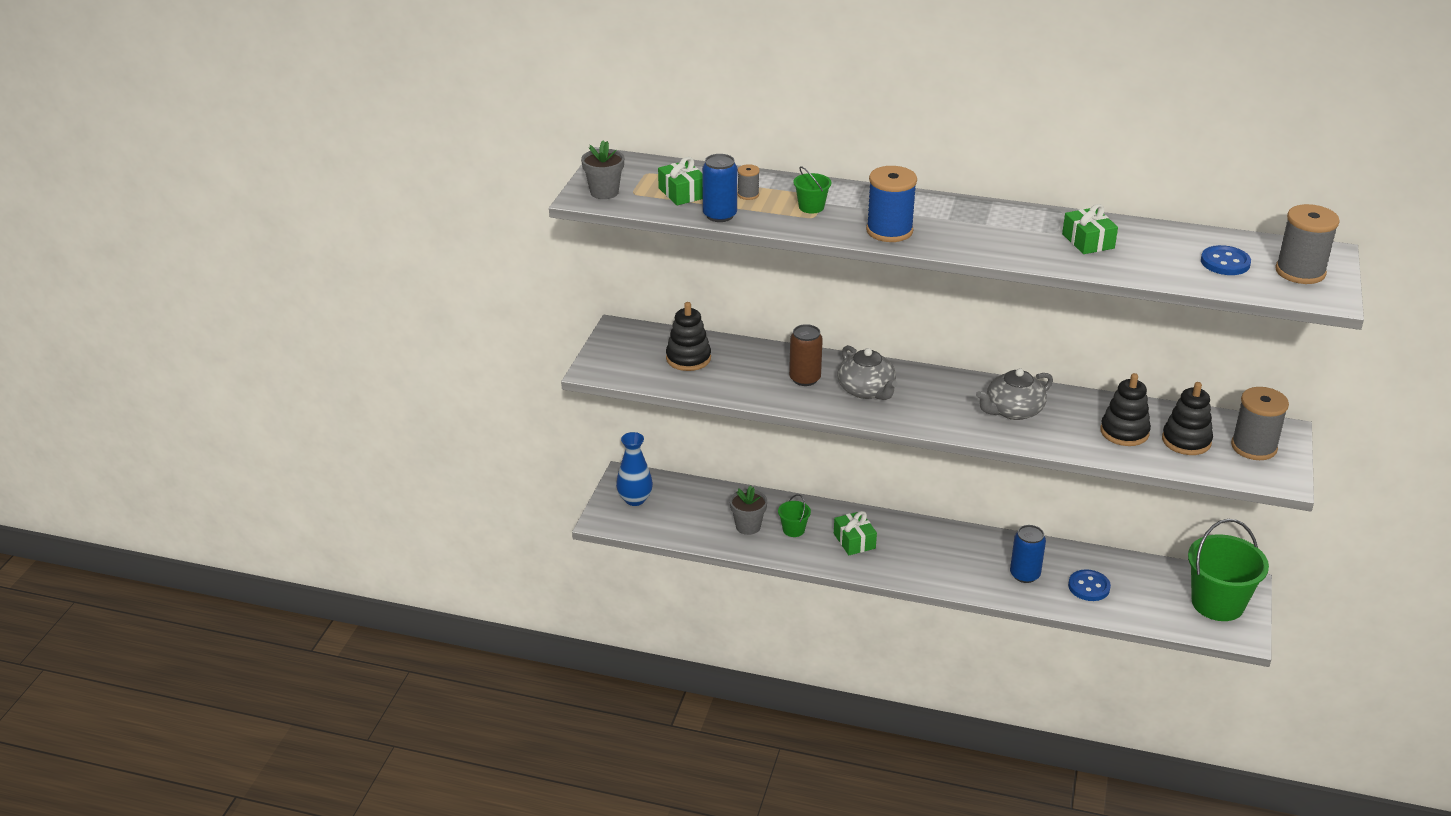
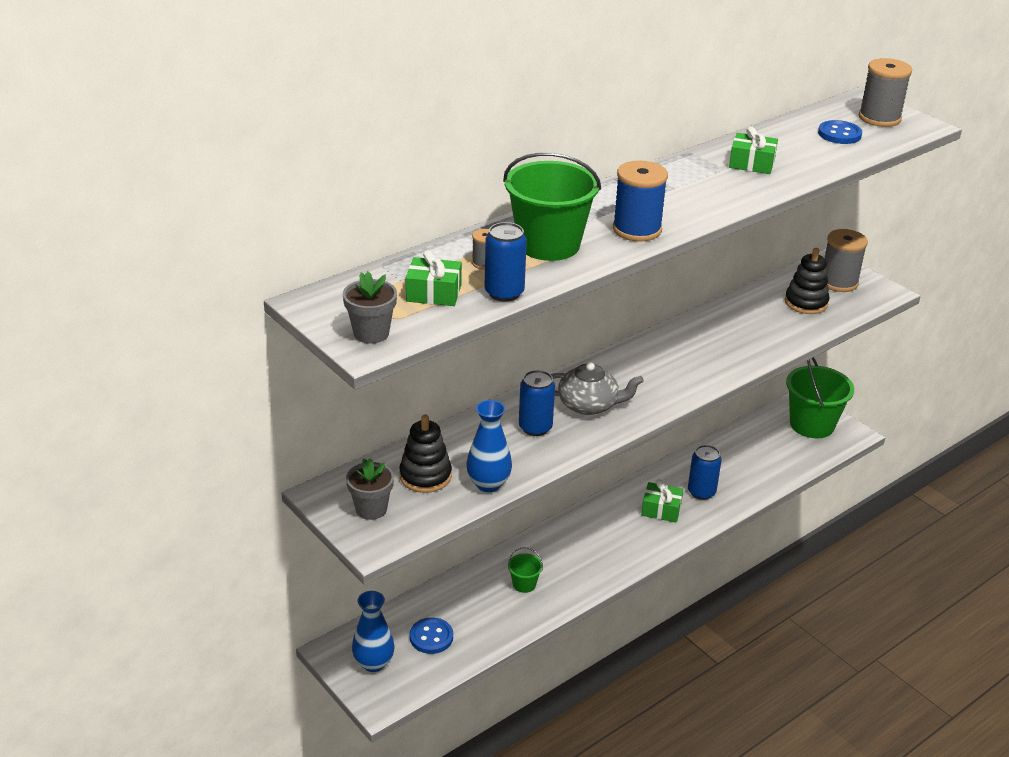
camera: 55 degrees left, 0 degrees up
(713, 387) = (488, 484): none -> blue vase
(748, 526) = (491, 609): grey flower pot -> grey flower pot (371, 509)
(805, 379) = (535, 427): brown can -> blue can
(811, 207) = (548, 244): green bucket -> green bucket, size x2.23
(854, 541) = (574, 557): green gift -> green gift (661, 510)
(1013, 411) = (693, 352): grey teapot -> none
(1089, 587) = (743, 470): blue button -> blue button (431, 637)
(1124, 432) = (770, 321): black stacking toy -> none

